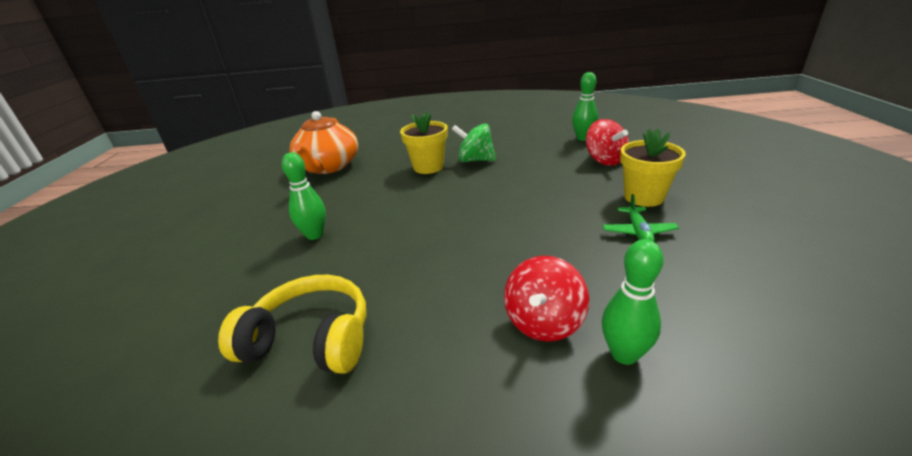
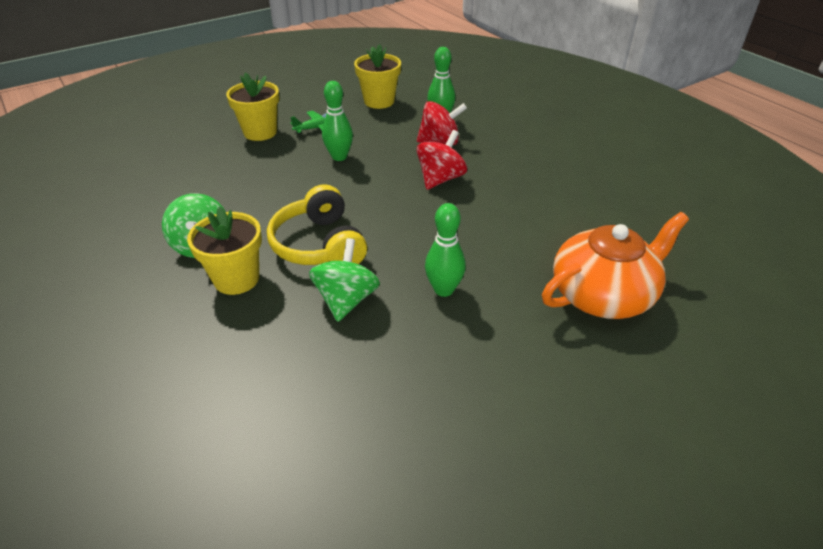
camera: 125 degrees left, 10 degrees up
(310, 340) = (540, 214): yellow headphones -> yellow headphones (319, 244)
(328, 166) = (270, 402): orange teapot -> orange teapot (603, 294)
(361, 196) = (346, 300): none -> green spinning top
(583, 138) = (113, 183): green bowling pin -> green bowling pin (339, 157)
(604, 160) = (182, 160): red spinning top -> red spinning top (440, 179)
(717, 303) = (379, 101): none -> yellow flower pot

